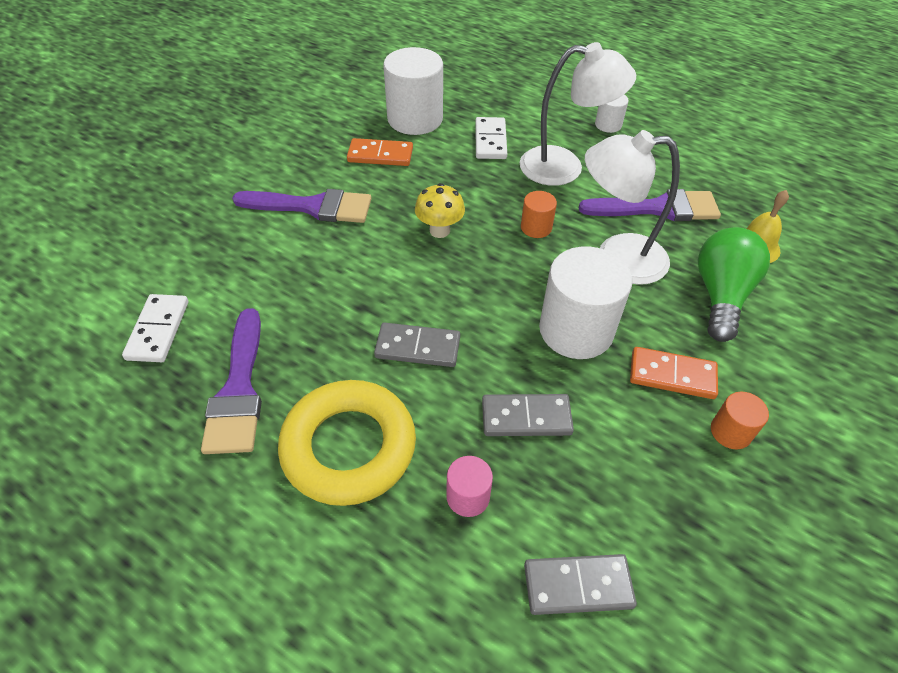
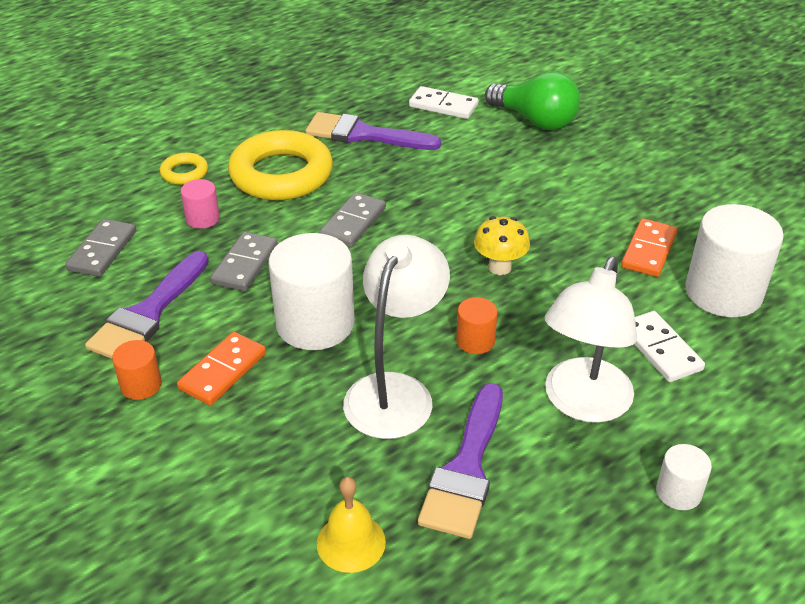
camera: 110 degrees right, 10 degrees down
(312, 207) = (568, 192): purple brush -> purple brush (148, 313)
(379, 568) = (184, 173): none -> yellow ring
(490, 141) = (660, 349): white domino -> white domino turned 45 degrees clockwise
(720, 295) = (294, 461): green light bulb -> green light bulb (535, 120)

